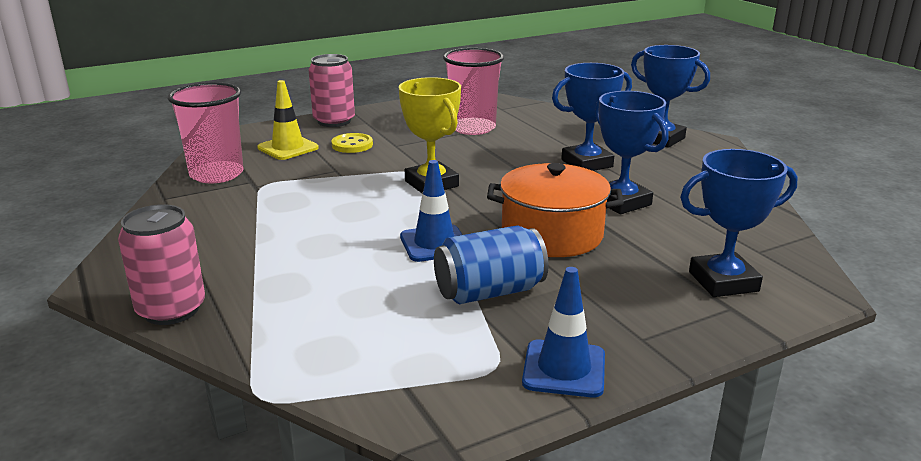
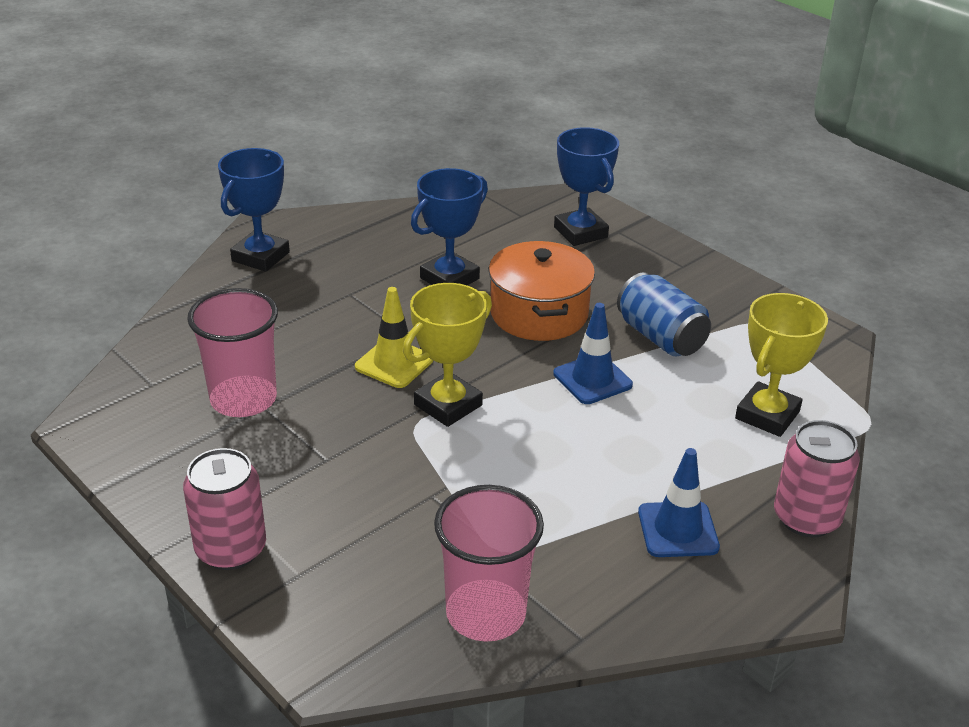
camera: 105 degrees left, 10 degrees up
(288, 148) = (363, 568): yellow traffic cone -> yellow traffic cone (394, 363)
(323, 326) = (767, 415): none -> yellow trophy
(352, 145) = (335, 502): yellow button -> none
(564, 369) = (740, 295): blue traffic cone -> blue traffic cone (678, 530)
(587, 163) = (352, 302): blue trophy -> none

